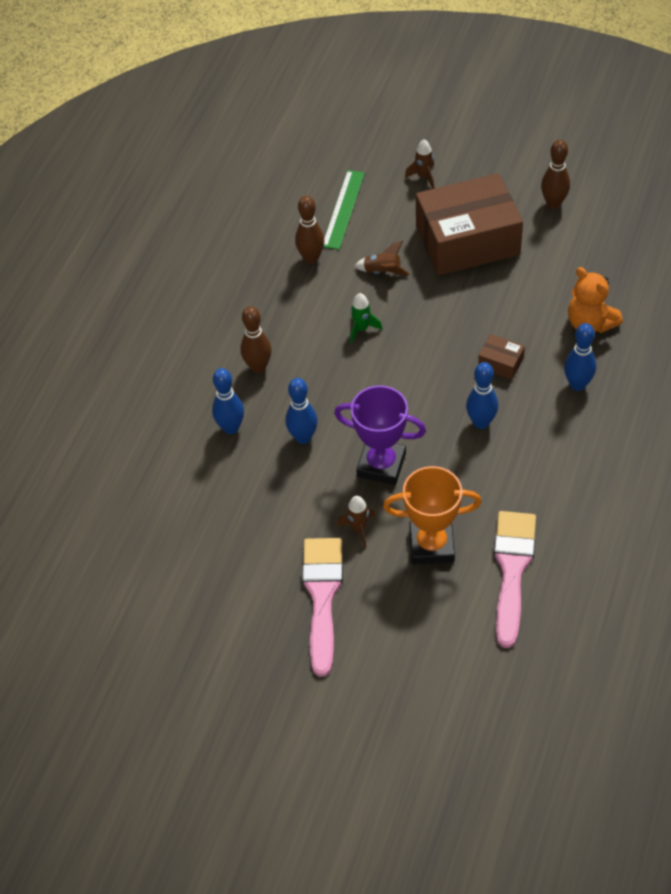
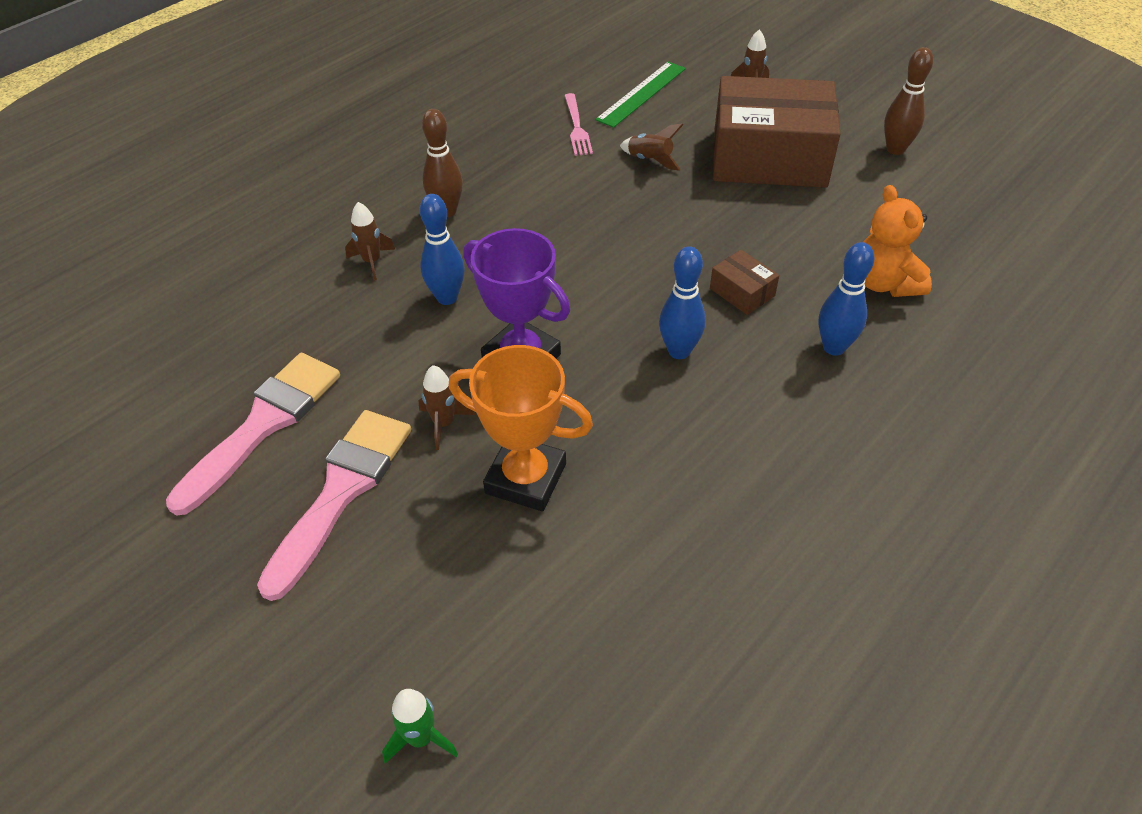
camera: 20 degrees right, 5 degrees down
(231, 428) = (372, 261): blue bowling pin -> brown rocket
(311, 258) = (577, 127): brown bowling pin -> pink fork
(361, 329) = (590, 208): green rocket -> green rocket (421, 738)
(512, 569) = (619, 553): pink brush -> pink brush (263, 424)

